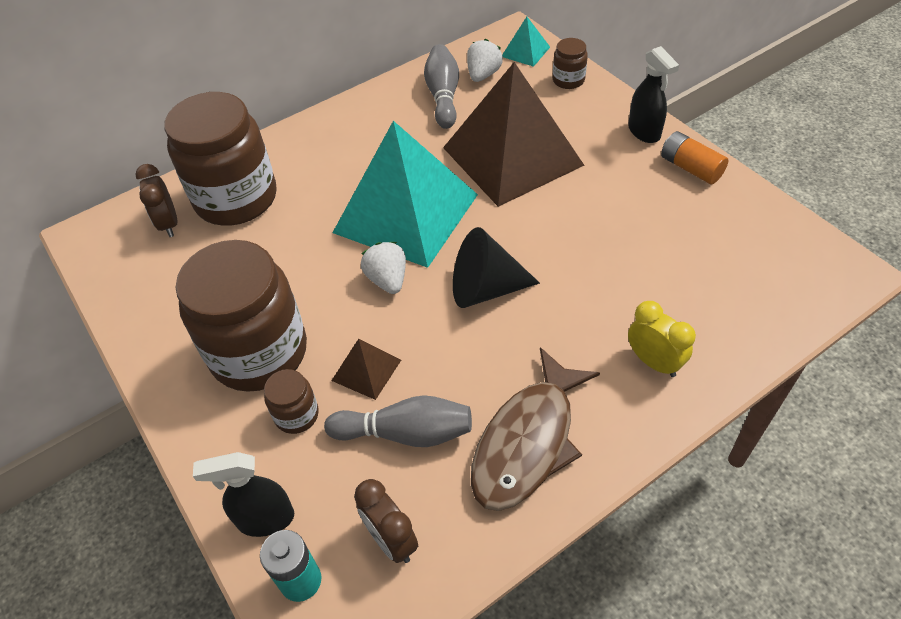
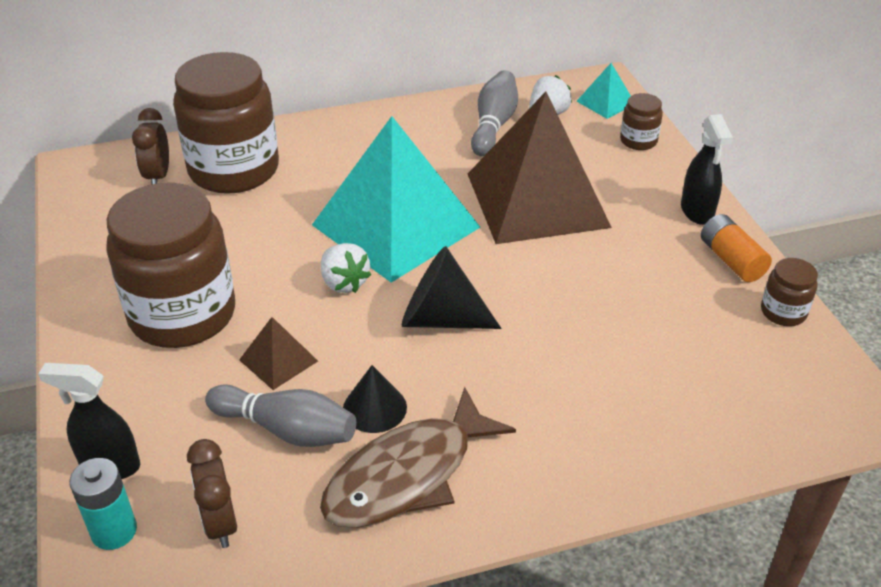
camera: 15 degrees right, 10 degrees down
(296, 415) = (189, 381): brown jar -> brown jar (783, 312)
(387, 280) = (344, 283): white strawberry -> white strawberry turned 150 degrees clockwise
(470, 388) = (374, 408): none -> black cone
(654, 362) = (585, 439): yellow clock -> none

